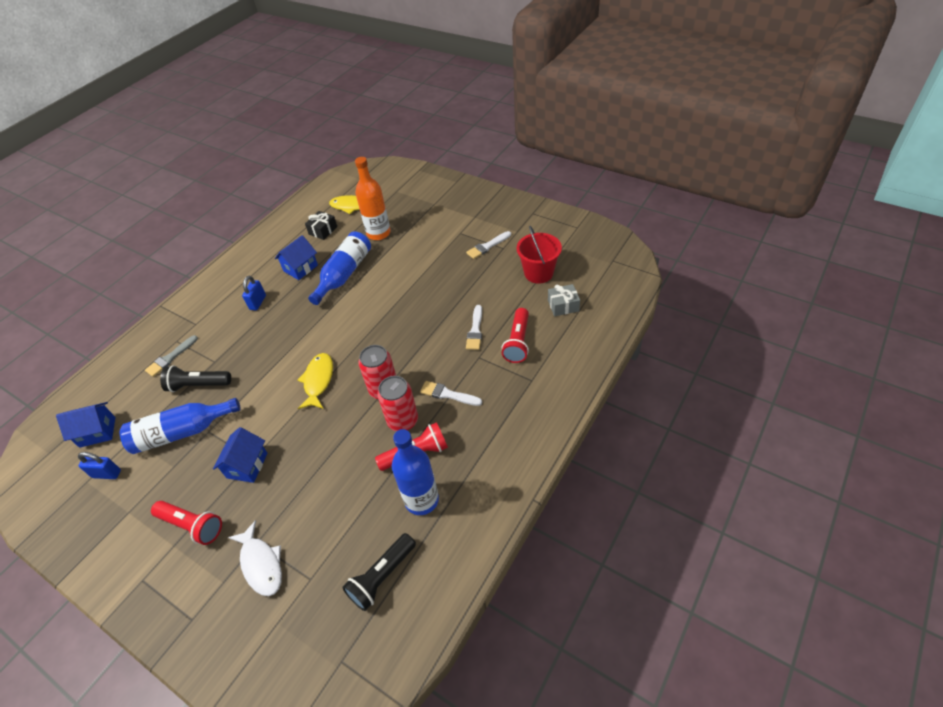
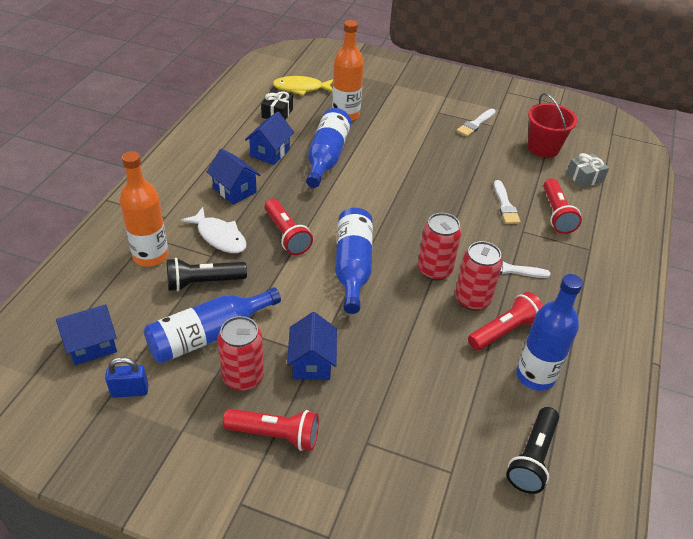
camera: 20 degrees left, 5 degrees down
(170, 358) = (150, 255): grey brush -> orange bottle
(191, 472) = (243, 377): none -> red can
(258, 302) = (235, 190): blue padlock -> blue house
(261, 564) = (384, 464): white fish -> white fish (219, 237)
(279, 347) = (287, 235): none -> red flashlight
(318, 380) = (353, 267): yellow fish -> blue bottle

